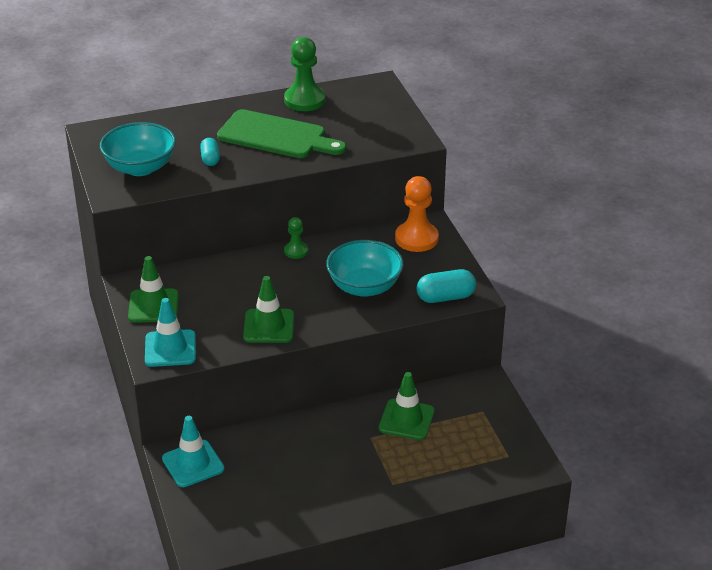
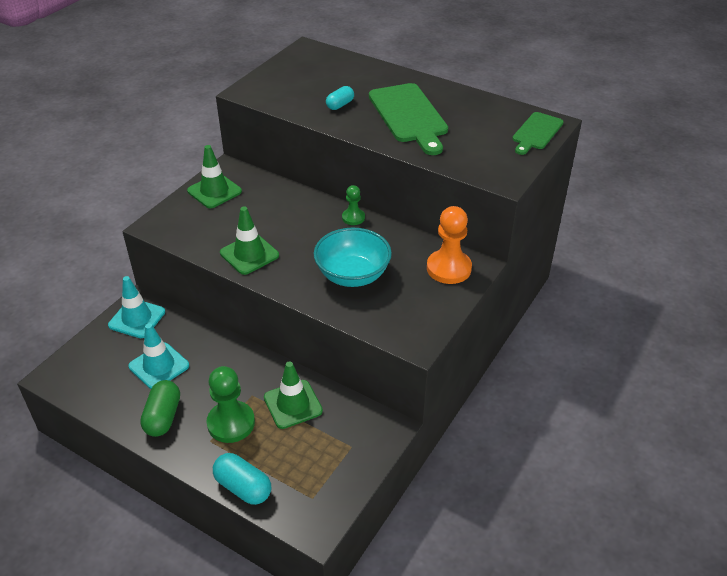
camera: 50 degrees right, 5 degrees up
(140, 167) = (291, 85): turquoise bowl -> none
(170, 349) = (175, 224): turquoise traffic cone -> turquoise traffic cone (159, 366)
(304, 100) = (474, 103): green pawn -> green pawn (231, 423)
(335, 499) = (163, 417): none -> green capsule
(381, 96) = (536, 132): none -> green cutting board
(445, 297) = (393, 327): turquoise capsule -> turquoise capsule (243, 487)

